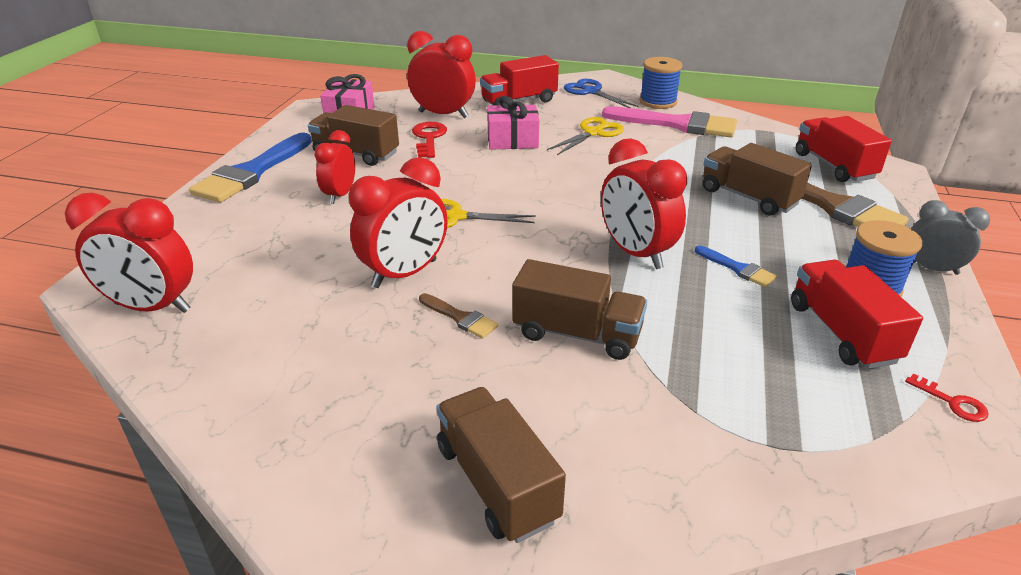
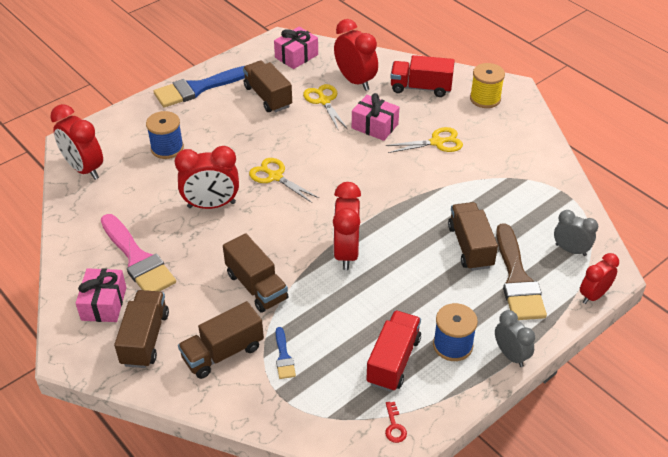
camera: 35 degrees right, 10 degrees up
(340, 195) = (229, 129): red clock -> red clock (593, 295)
(368, 469) = (104, 304): none -> pink gift
(429, 138) = (324, 101): red key -> yellow scissors
(460, 318) = (211, 247): brown brush -> none
(591, 92) = (485, 99): blue scissors -> yellow spool
(636, 436) = (223, 353): none -> brown truck
(658, 102) = (523, 130): blue spool -> blue spool (167, 148)
(677, 124) = (508, 160): pink brush -> pink brush (138, 259)
(738, 268) = (391, 293): blue brush -> blue brush (284, 357)
(834, 166) = (570, 250): red truck -> grey clock

